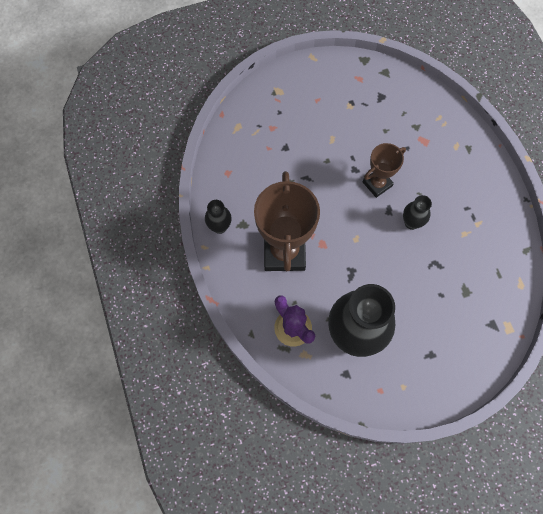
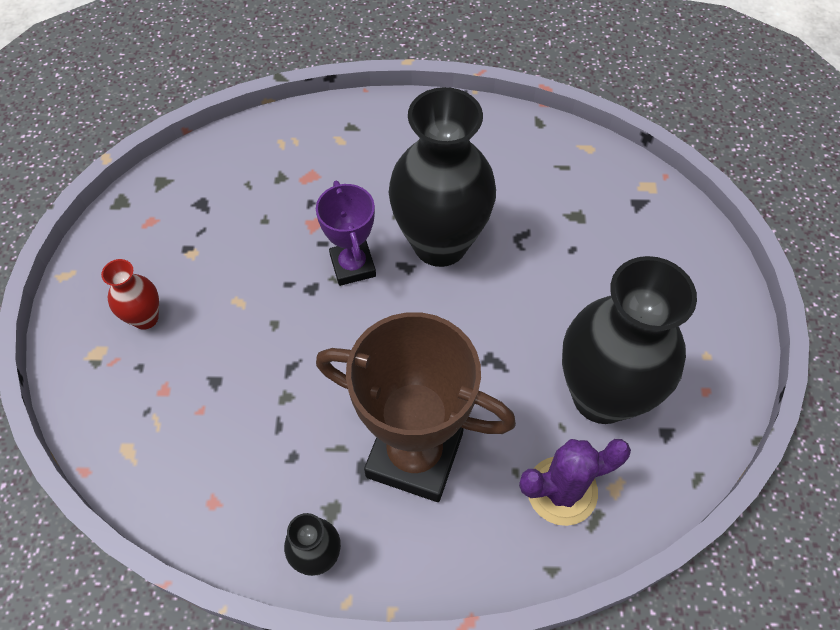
camera: 70 degrees left, 10 degrees down
(305, 102) = (145, 318): none -> red vase
(377, 184) = (353, 266): brown trophy -> purple trophy
(411, 223) = (440, 244): black vase -> black vase, size x2.23

